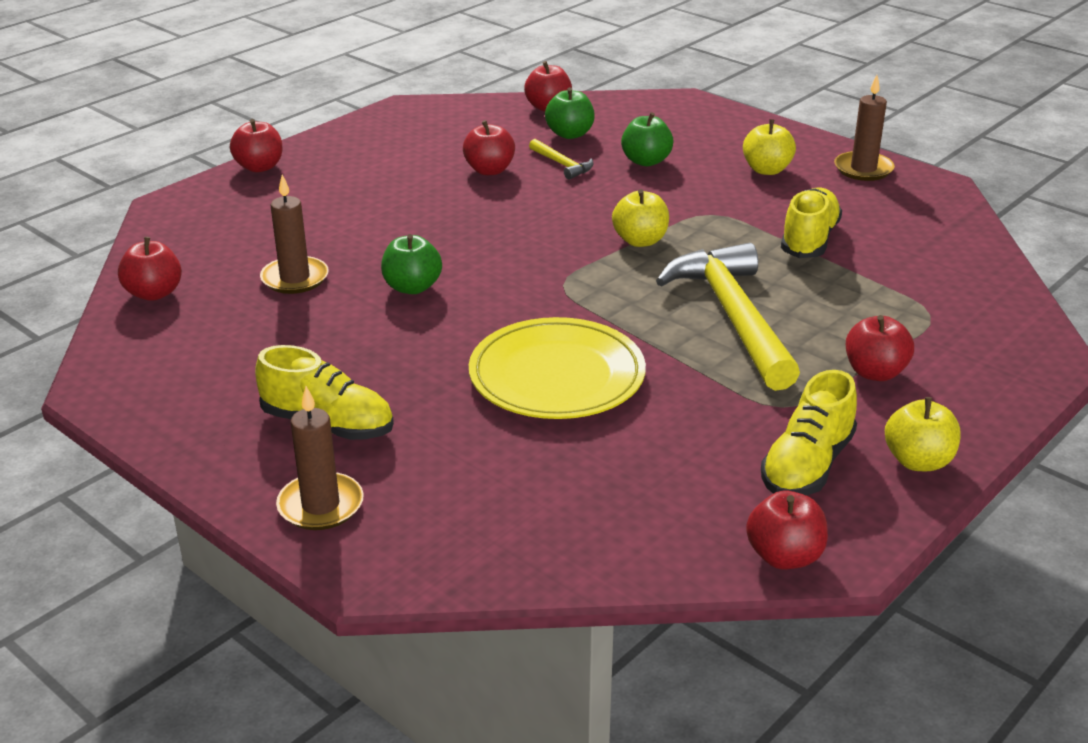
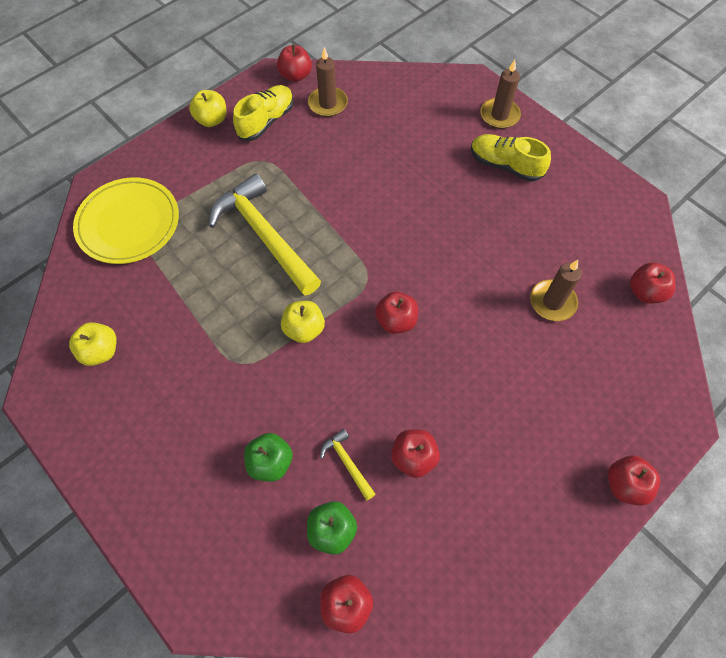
camera: 175 degrees left, 30 degrees up
(412, 287) = (469, 284): green apple -> none
(557, 376) = (381, 192): yellow plate -> yellow plate (128, 223)
(733, 317) = (265, 236): yellow hammer -> yellow hammer turned 150 degrees clockwise
(767, 170) = (169, 435): yellow apple -> yellow apple (101, 351)
(809, 240) = (180, 319): yellow shoe -> none
(863, 169) = (85, 428): brown candle -> brown candle (328, 104)
(875, 372) = (202, 181): red apple -> red apple (396, 321)

